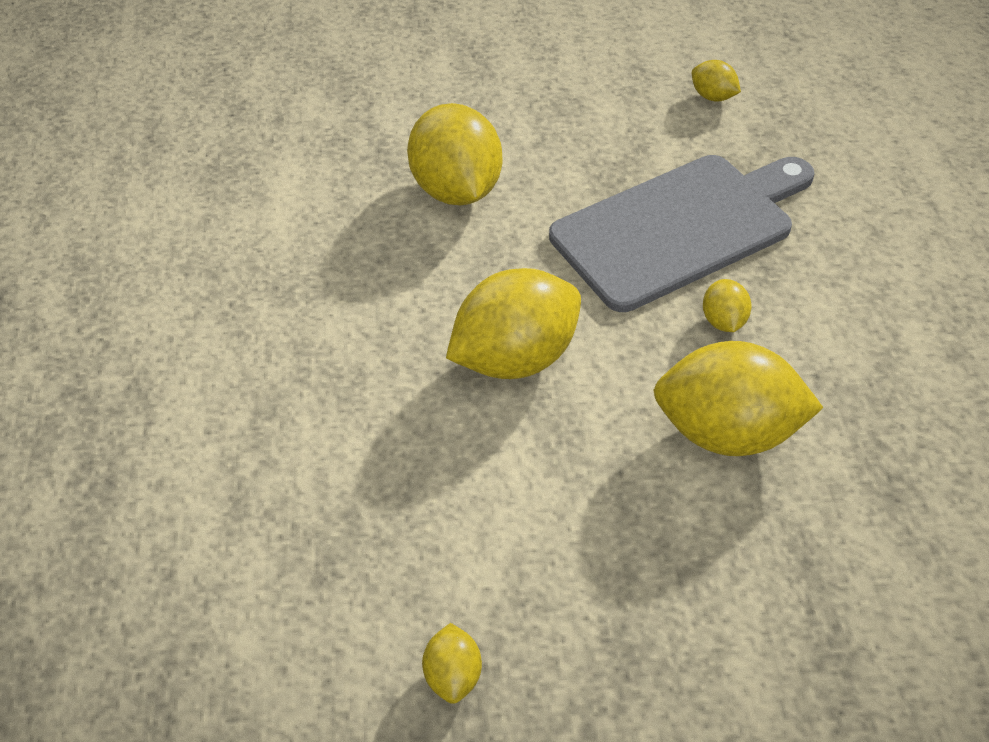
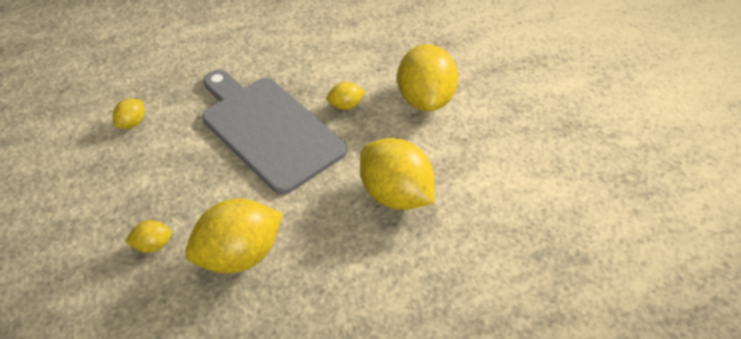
camera: 105 degrees left, 0 degrees up
(454, 676) = (610, 187): yellow lemon -> yellow lemon (152, 245)

